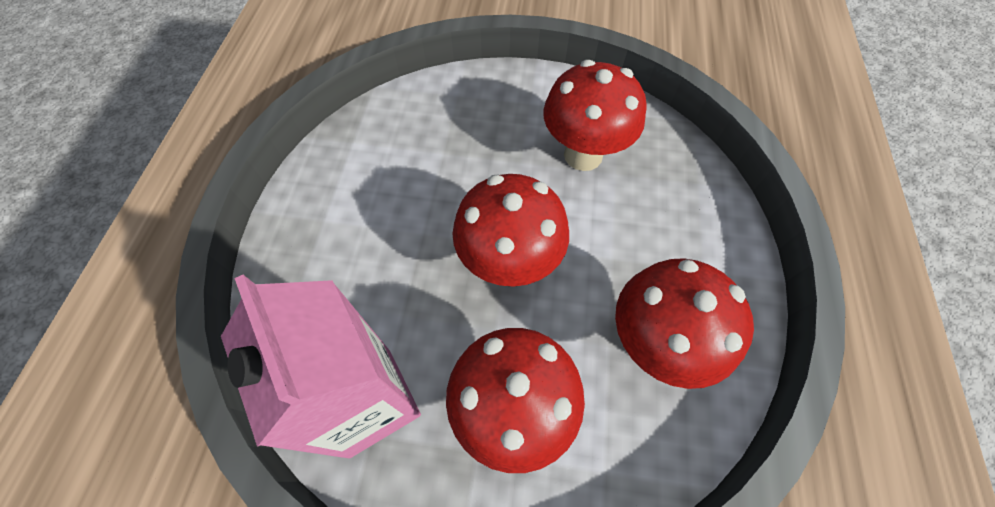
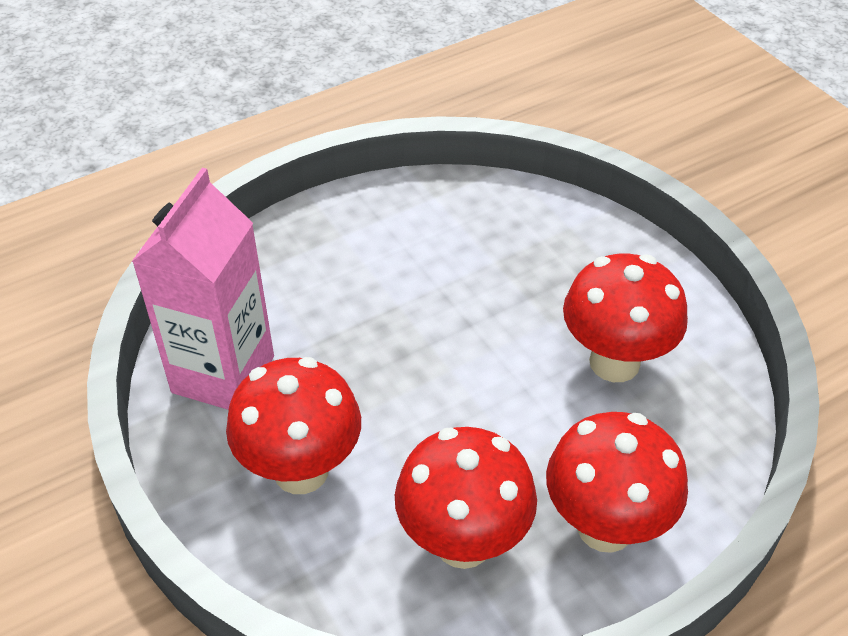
camera: 50 degrees right, 15 degrees down
(509, 263) = (432, 382): red mushroom -> red mushroom (605, 527)

